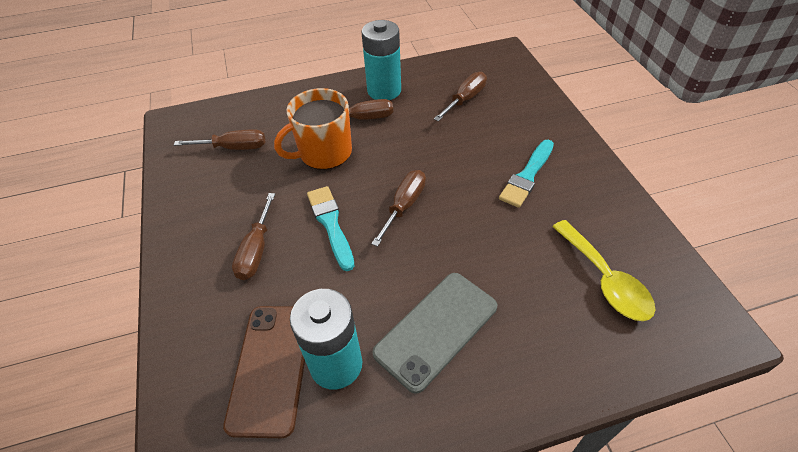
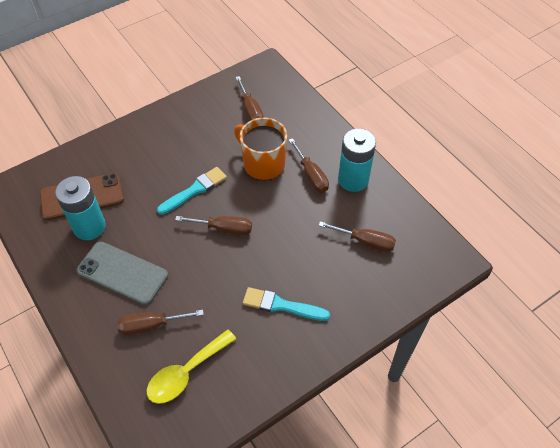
camera: 70 degrees right, 5 degrees up
(256, 250) = (162, 158): brown screwdriver -> brown screwdriver (151, 325)

